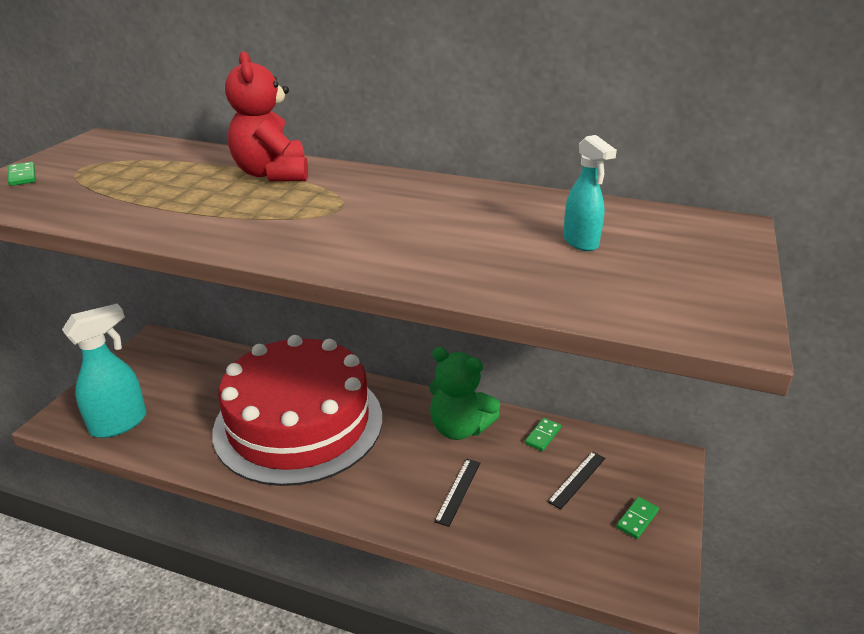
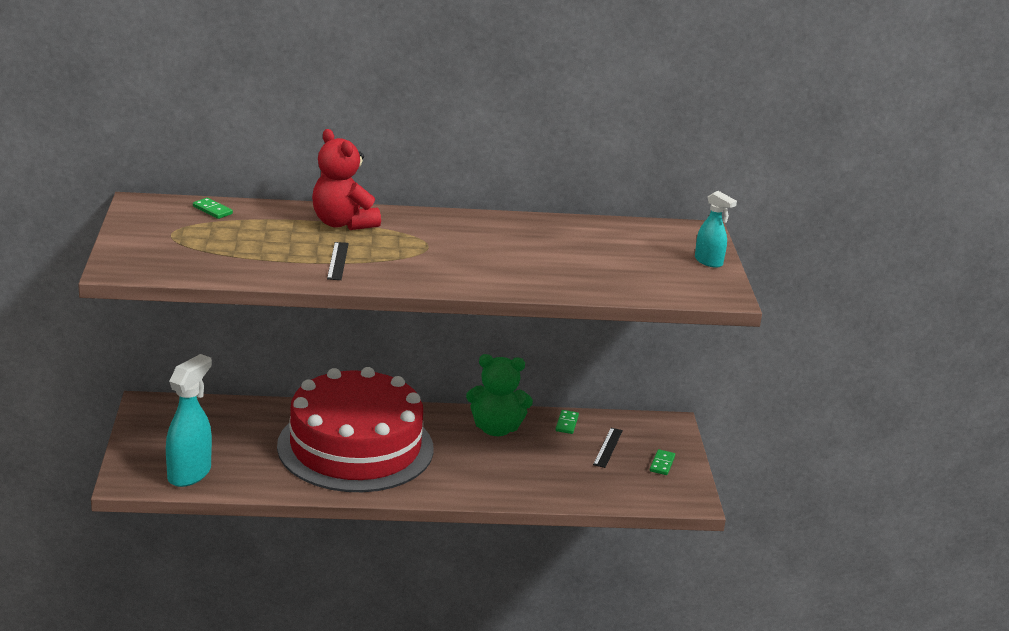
camera: 25 degrees left, 5 degrees down
(22, 176) = (132, 247): green domino -> green domino (212, 210)
(458, 491) = (522, 470): black ruler -> black ruler (338, 261)
(581, 242) = (612, 253): turquoise spray bottle -> turquoise spray bottle (709, 262)

